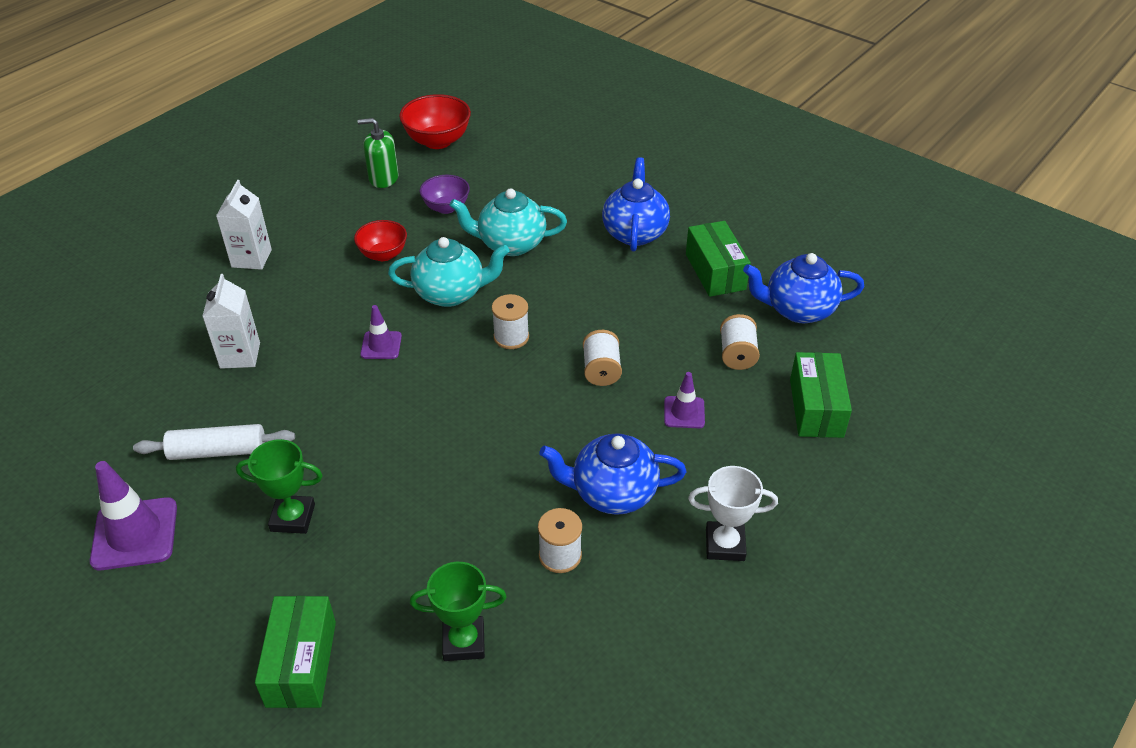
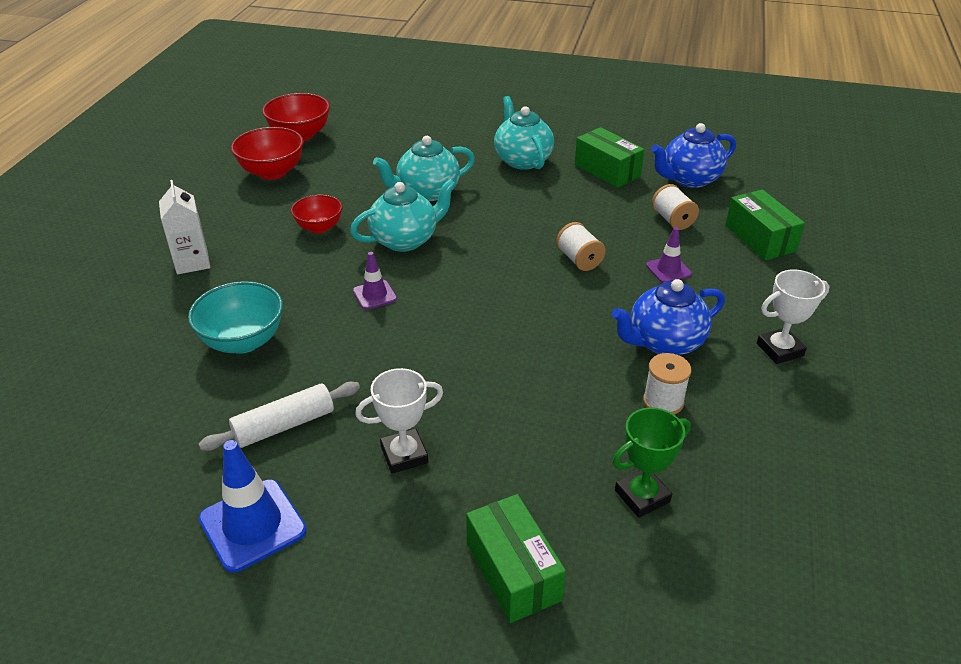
camera: 25 degrees left, 5 degrees down
(135, 534) = (252, 525): purple traffic cone -> blue traffic cone
(240, 355) = (243, 341): white carton -> turquoise bowl
(293, 518) = (404, 455): green trophy -> white trophy
(383, 178) = (272, 172): green soap dispenser -> red bowl
(446, 207) = (348, 180): purple bowl -> none
(511, 337) = (484, 257): white spool -> none
(634, 232) = (522, 160): blue teapot -> turquoise teapot

